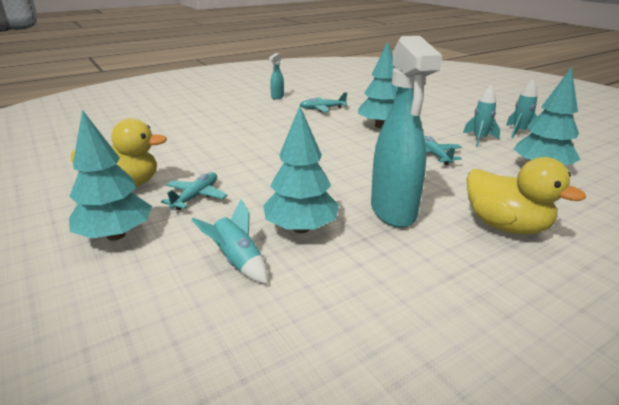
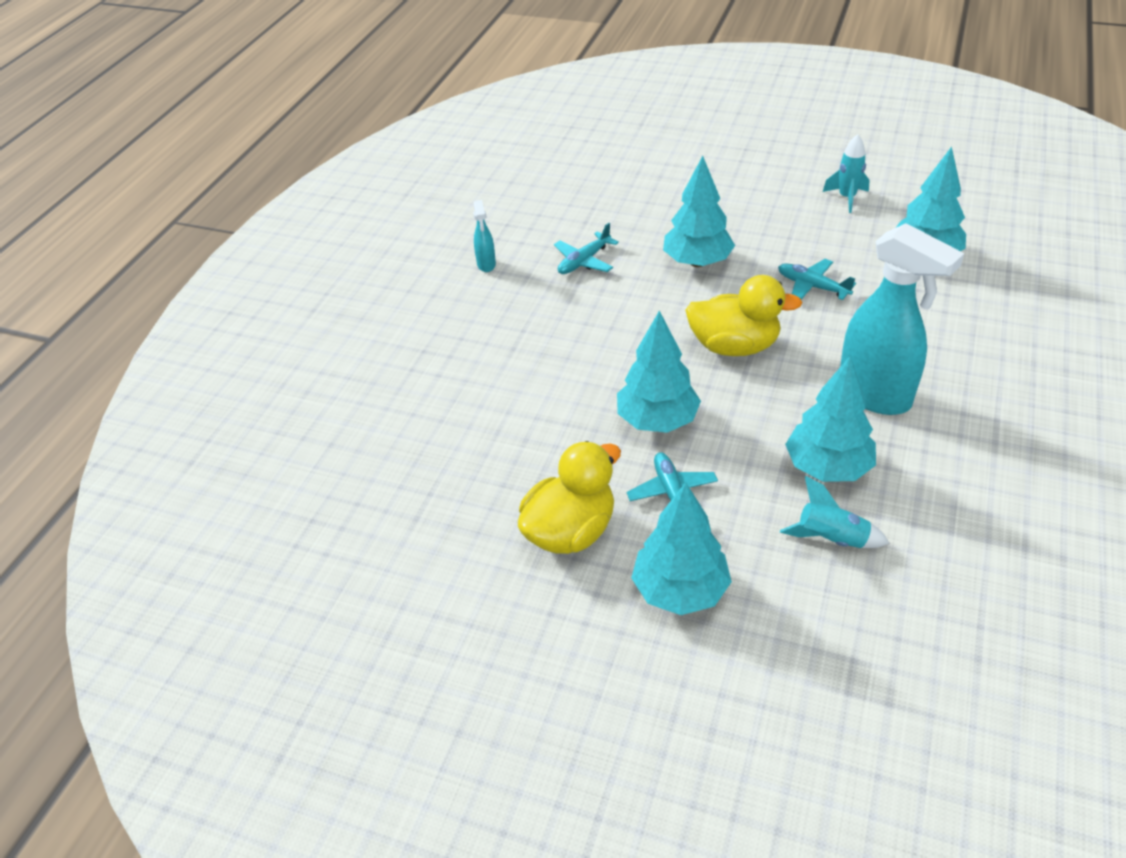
camera: 35 degrees left, 15 degrees up
(247, 168) = (657, 420): none -> turquoise tree
(479, 139) = (823, 233): turquoise rocket -> none
(505, 226) = (974, 357): yellow duck -> yellow duck (734, 346)

